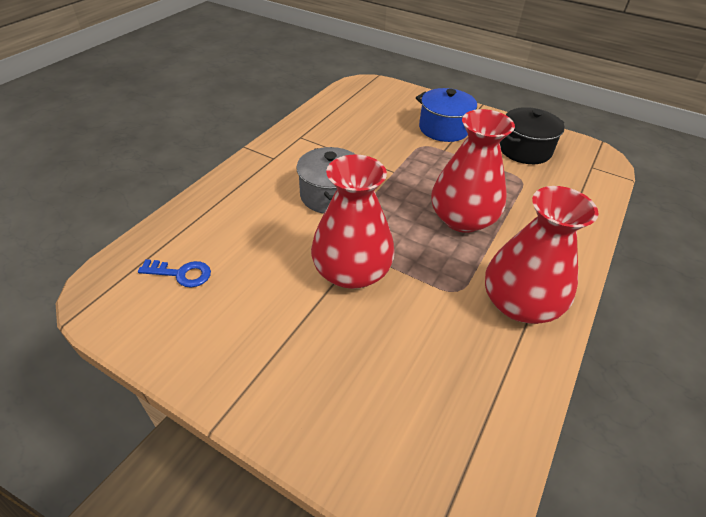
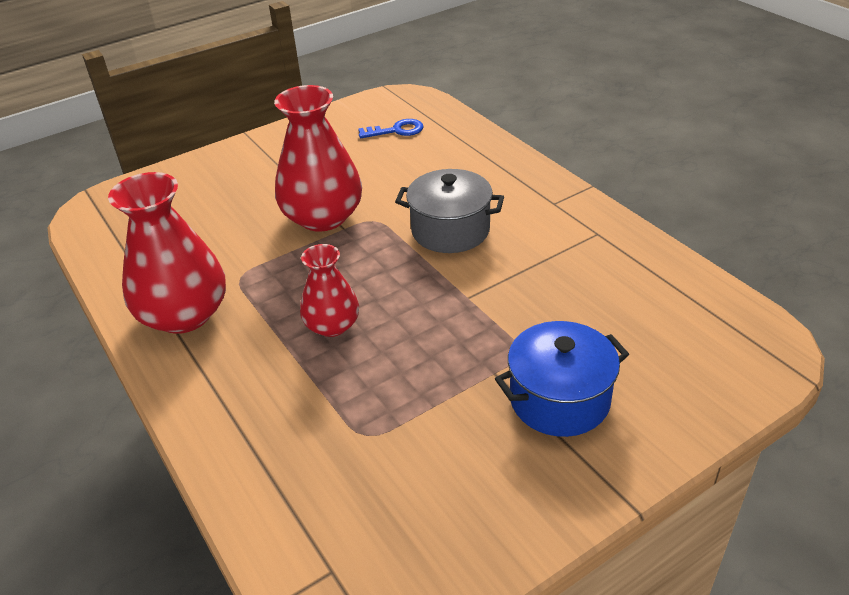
camera: 120 degrees right, 5 degrees down
(181, 274) = (396, 130): blue key -> blue key turned 135 degrees counterclockwise
(462, 219) = (332, 325): red vase -> red vase, size x0.58
(524, 150) = (439, 488): black pot -> none

